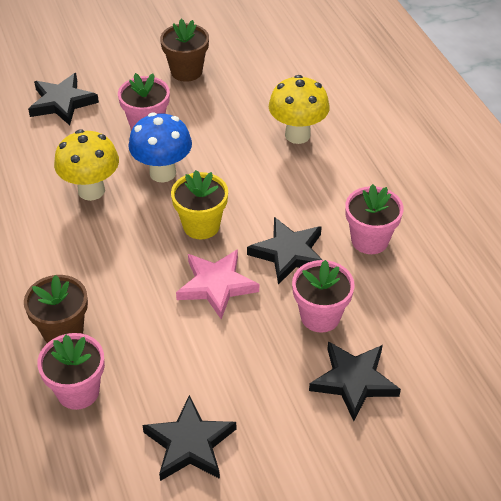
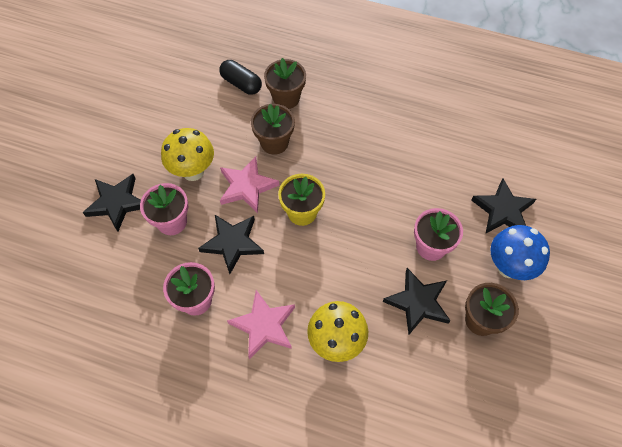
camera: 130 degrees right, 15 degrees up
(78, 391) = (241, 84): pink flower pot -> black capsule
(91, 190) = (389, 173): yellow mushroom -> yellow mushroom (193, 171)
(138, 300) = (274, 143): none -> brown flower pot
(162, 173) = (371, 224): blue mushroom -> blue mushroom (508, 267)
(190, 444) = (164, 108): black star -> black star (418, 302)
(336, 182) = (264, 326): none -> pink star

